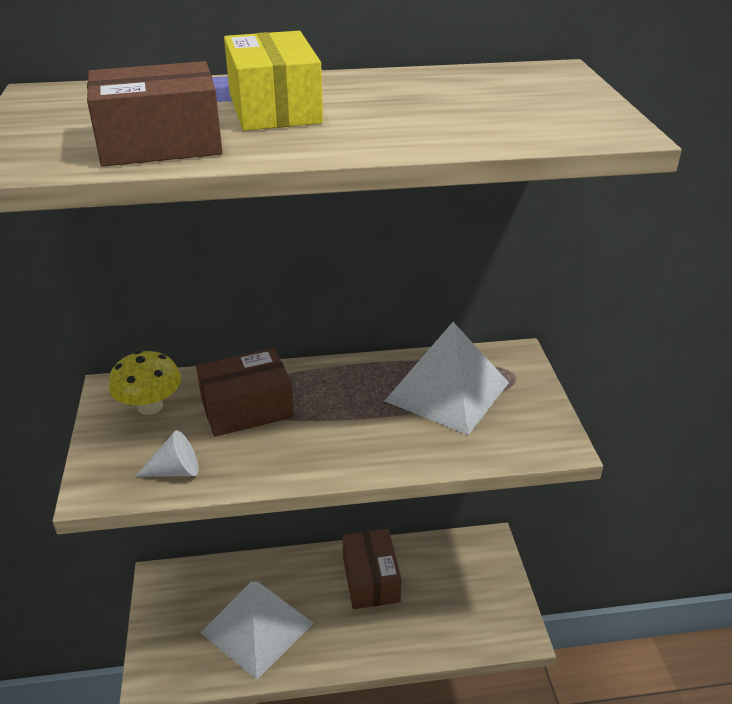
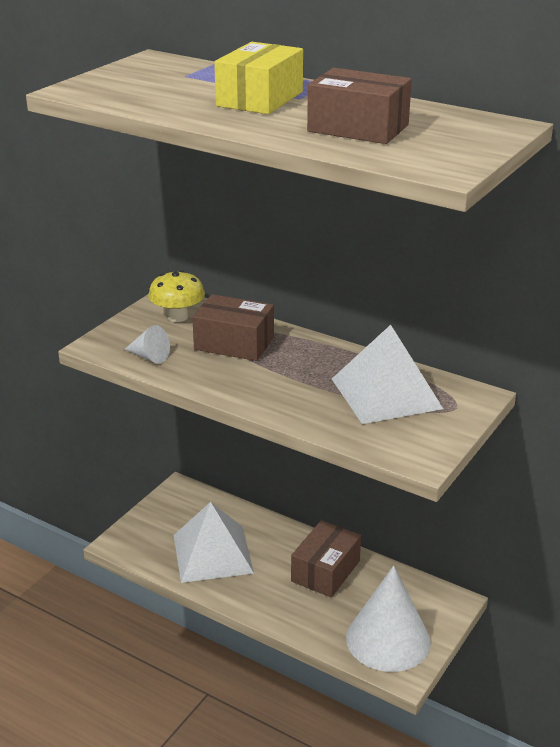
camera: 40 degrees right, 5 degrees down
(160, 144) = (160, 101): brown box -> brown box (358, 128)
(479, 611) = (388, 639): none -> white cone

